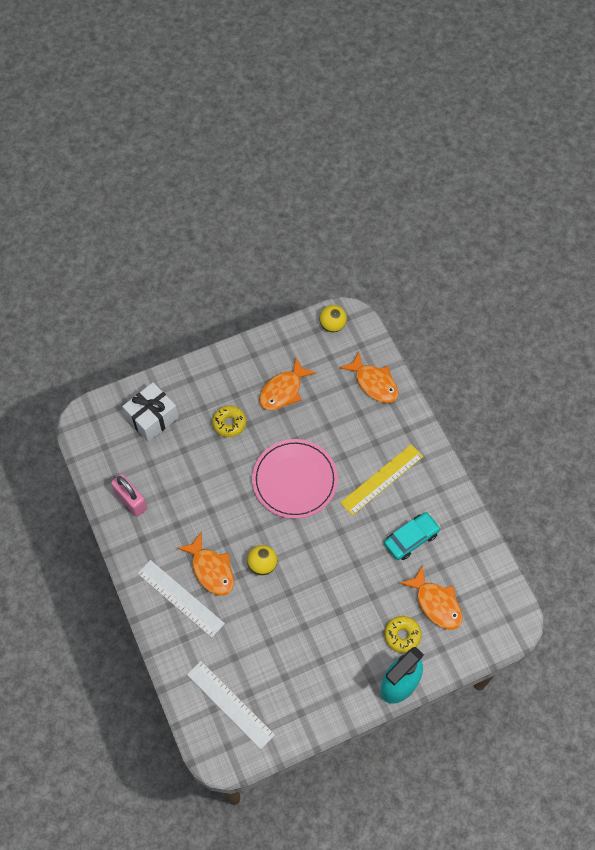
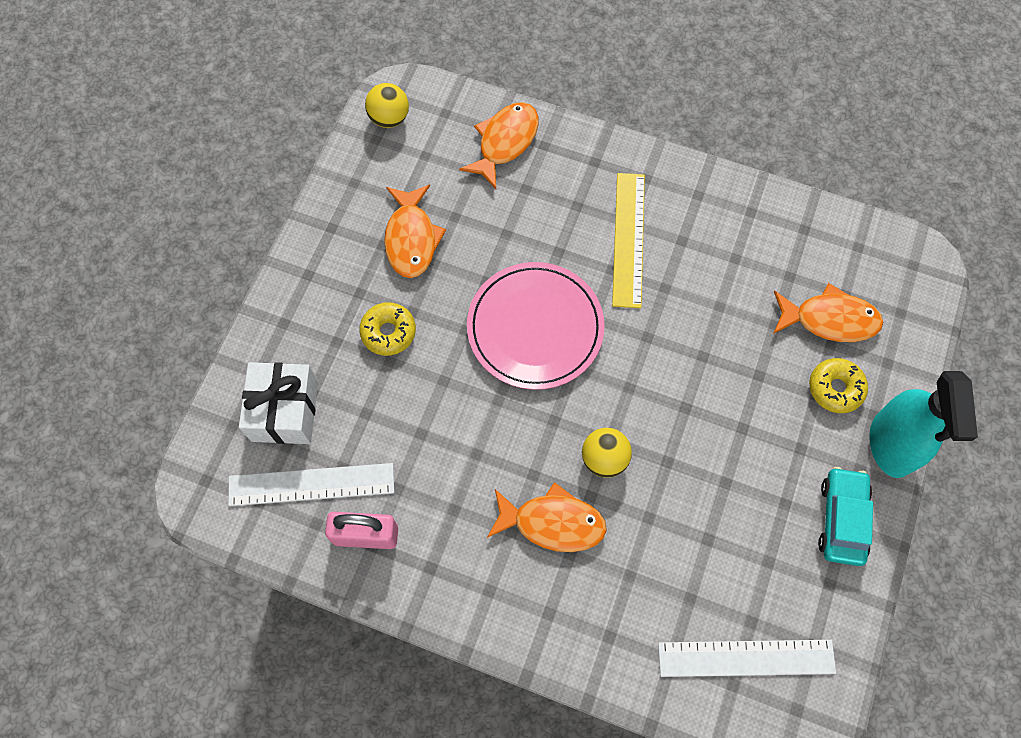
camera: 45 degrees left, 5 degrees up
(180, 598) = (554, 593): white ruler -> white ruler (311, 484)
(374, 383) = (505, 142): orange fish -> orange fish turned 60 degrees counterclockwise
(411, 539) = (729, 275): turquoise car -> turquoise car (842, 519)

